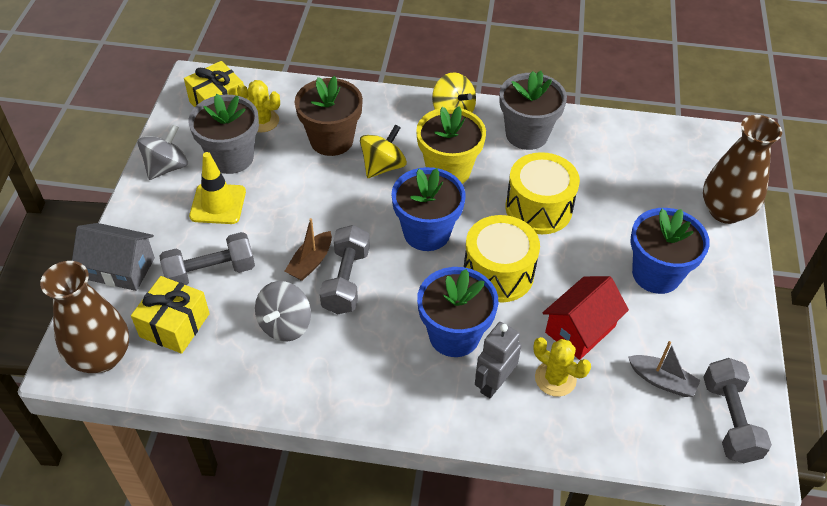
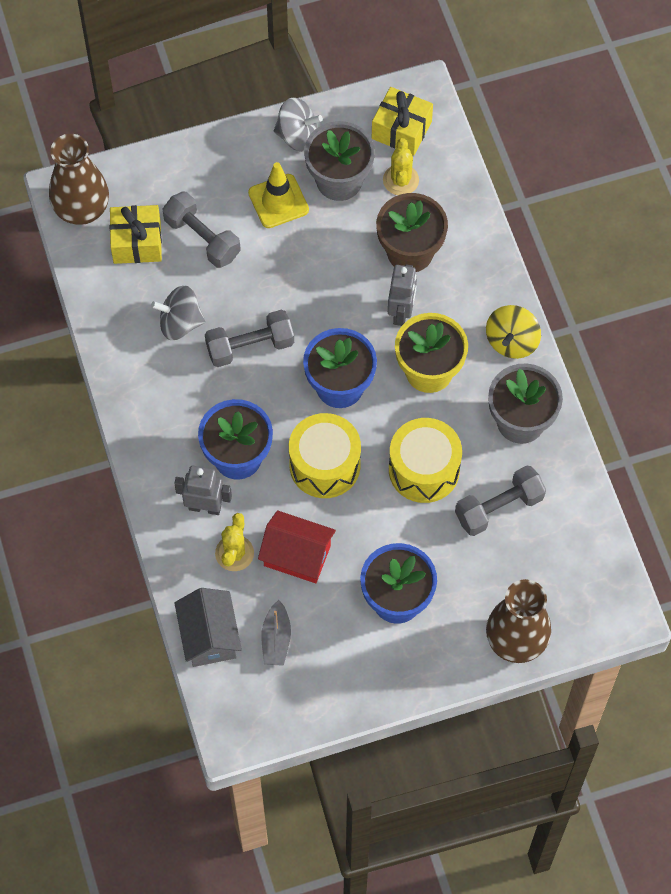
camera: 65 degrees right, 15 degrees up
(120, 268) = (169, 169): grey house -> grey house (209, 636)
(310, 262) = (254, 309): brown boat -> none
(383, 166) = (401, 312): yellow spinning top -> grey robot
(729, 420) = (263, 705): grey dumbbell -> grey dumbbell (499, 508)

